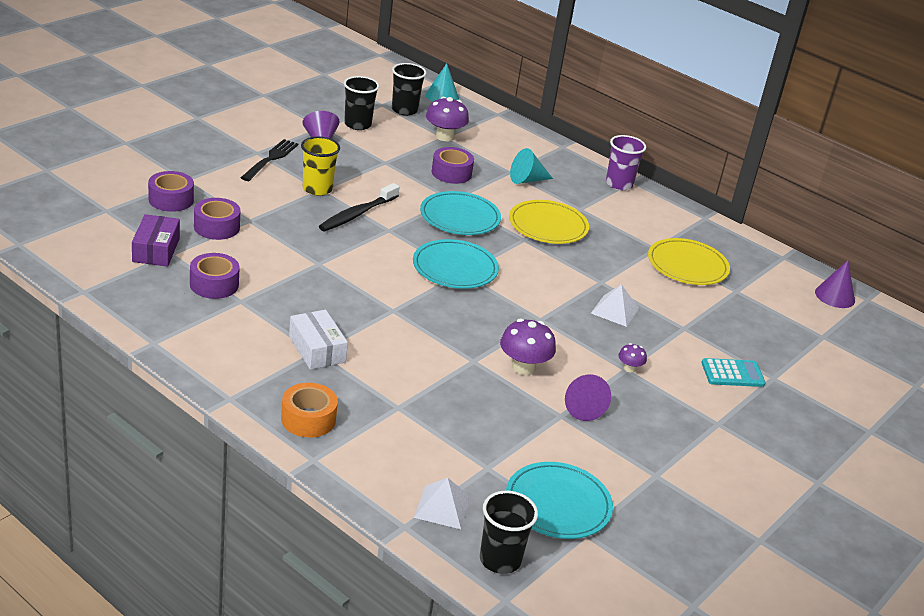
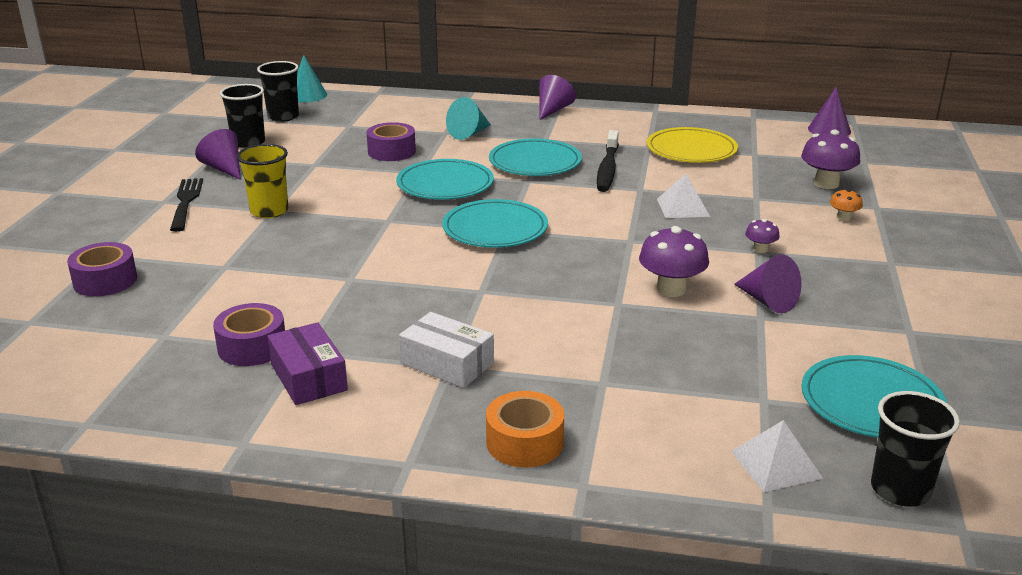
camera: 25 degrees left, 5 degrees down
(156, 250) = (139, 339): purple box -> purple box (309, 377)
(216, 227) = (192, 287): purple tape -> none
(357, 214) = (338, 218): black toothbrush -> black toothbrush (607, 169)
(444, 136) = (349, 125): purple mushroom -> purple mushroom (826, 184)
(548, 225) = (535, 162): yellow plate -> turquoise plate
(619, 184) = (553, 110): purple cup -> purple cone
(732, 373) = (843, 218): turquoise calculator -> orange mushroom

